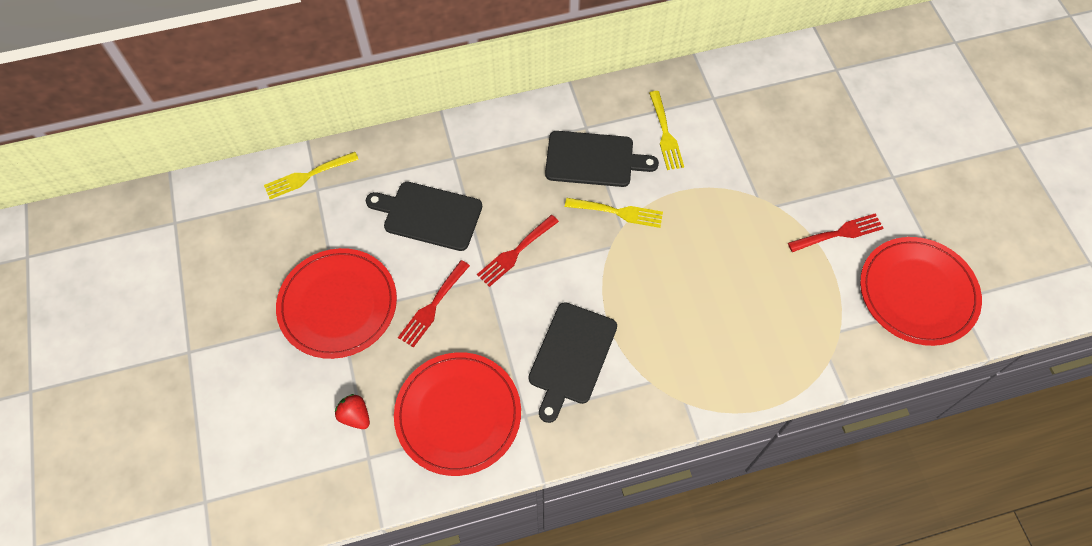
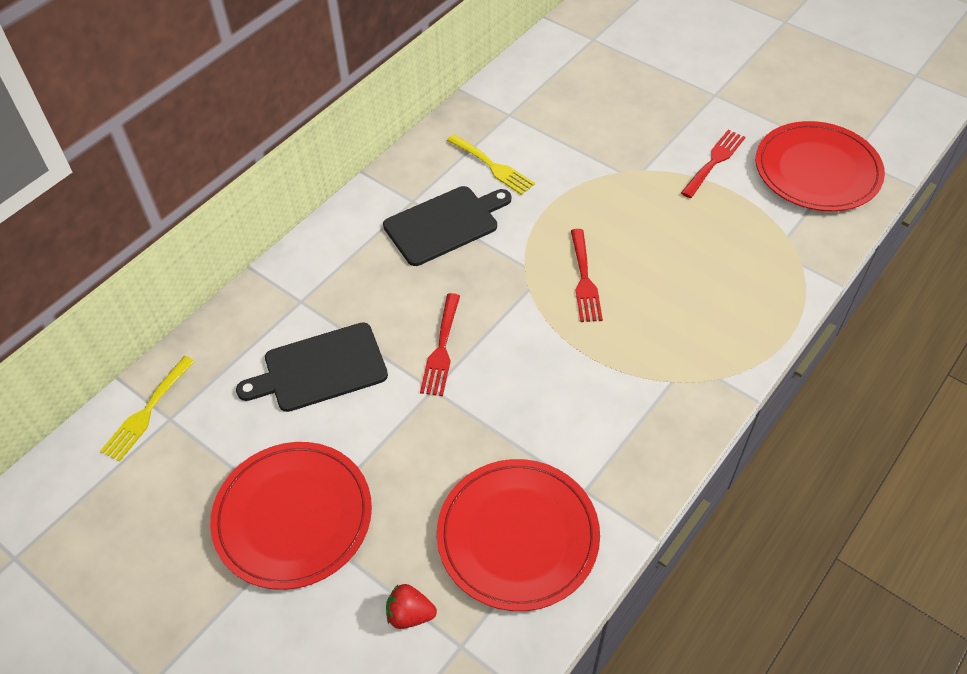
camera: 35 degrees left, 10 degrees down
(433, 306) = (400, 451): red fork -> red fork (584, 280)
(571, 357) = (580, 407): black cutting board -> none
(618, 212) = (509, 255): yellow fork -> none

